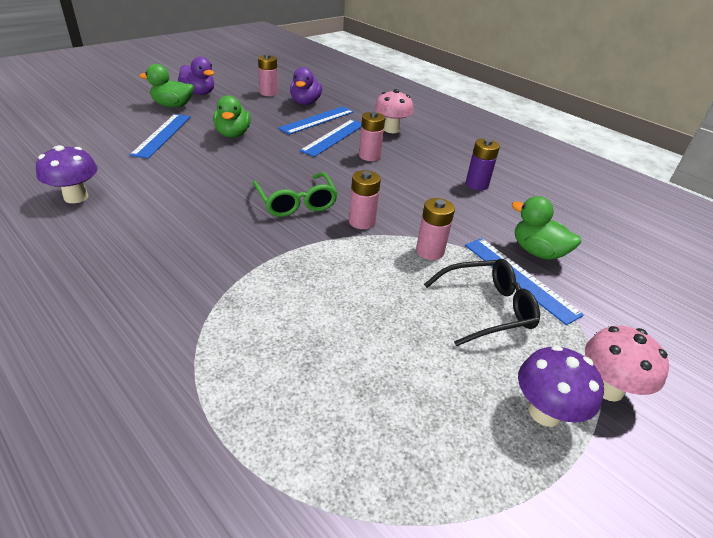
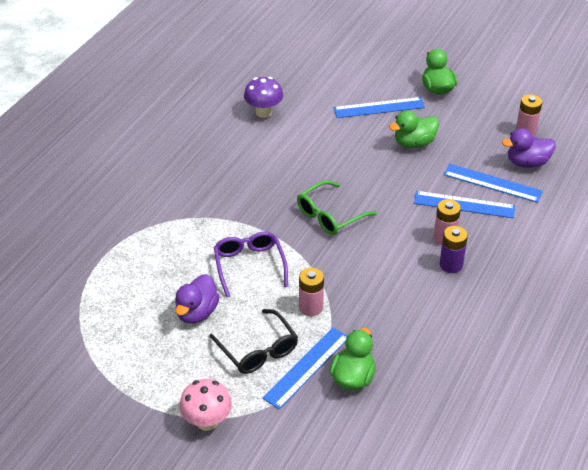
camera: 75 degrees right, 5 degrees up
(199, 93) = (479, 91): purple duck -> purple duck (197, 312)
(339, 278) = (249, 265): none -> purple glasses
(362, 222) = (327, 259): pink battery -> none
(391, 129) = (519, 240): pink mushroom -> none
(476, 184) = (447, 324): purple battery -> purple battery (451, 265)
(544, 412) = (172, 387): purple mushroom -> none

